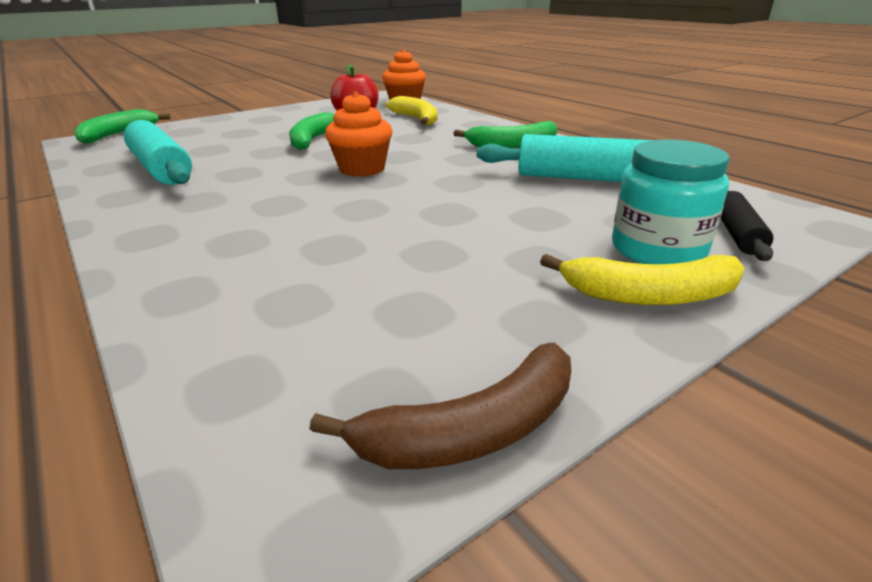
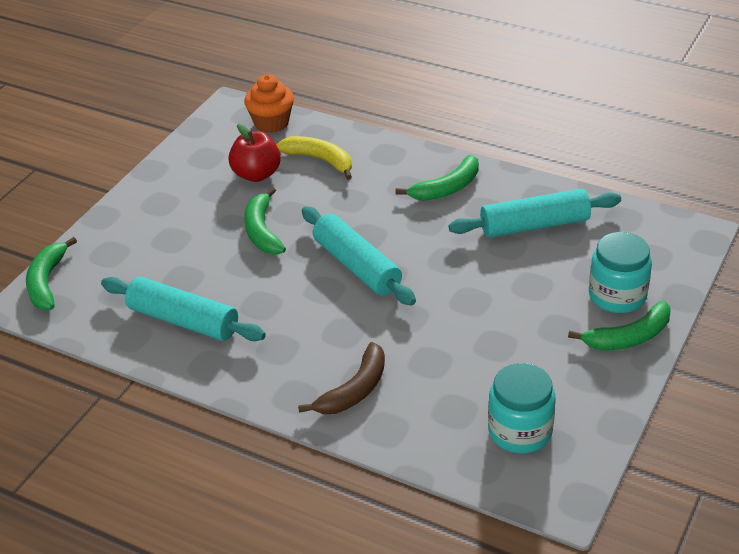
camera: 25 degrees left, 10 degrees up
(352, 360) = (520, 431): none -> turquoise jar
(362, 169) = (357, 266): orange cupcake -> turquoise rolling pin
(473, 430) = (597, 442): brown banana -> brown banana (354, 390)
(650, 295) = (629, 337): yellow banana -> green banana
(737, 234) = (654, 264): black rolling pin -> none

